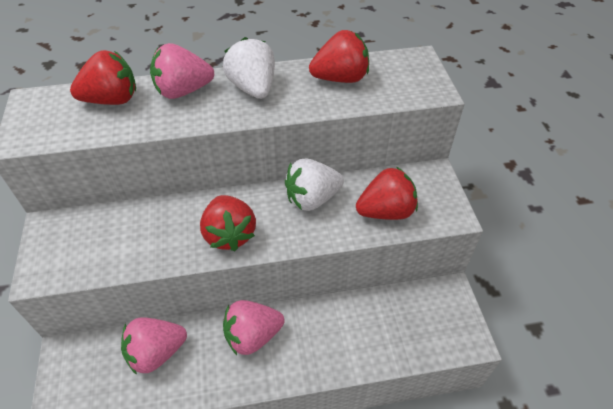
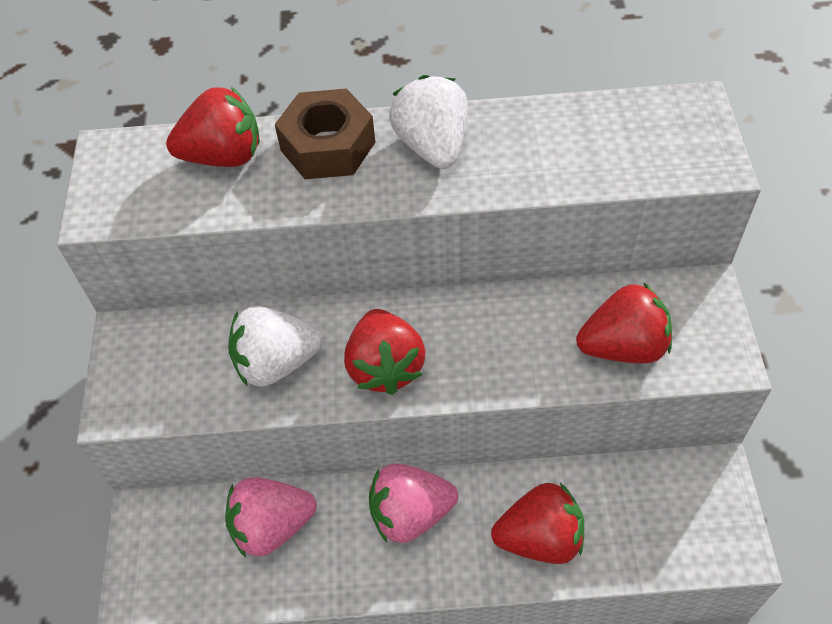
camera: 10 degrees right, 5 degrees up
(183, 91) = (328, 146): pink strawberry -> brown nut
(312, 198) = (511, 318): white strawberry -> white strawberry (276, 363)
(340, 78) = (568, 136): red strawberry -> red strawberry (540, 538)

